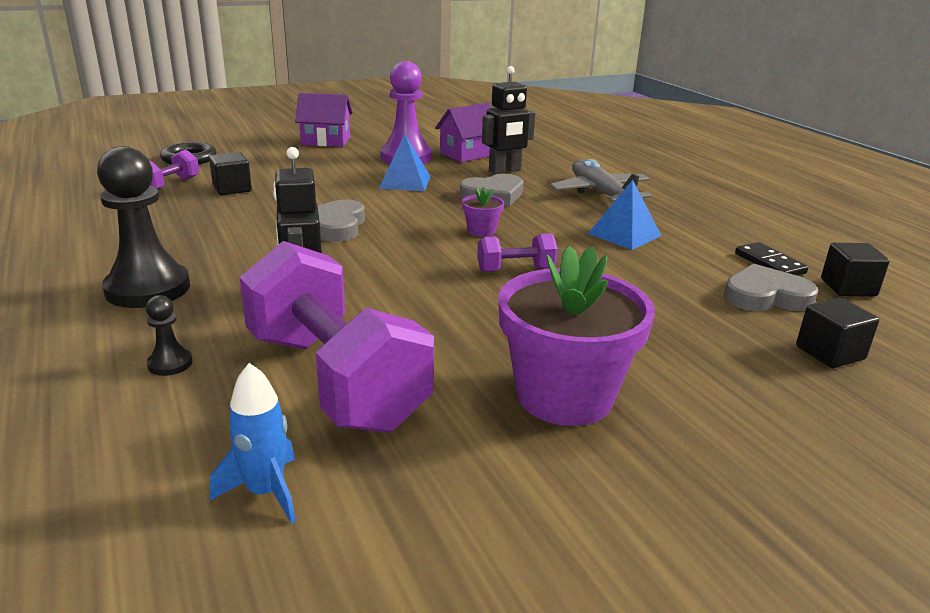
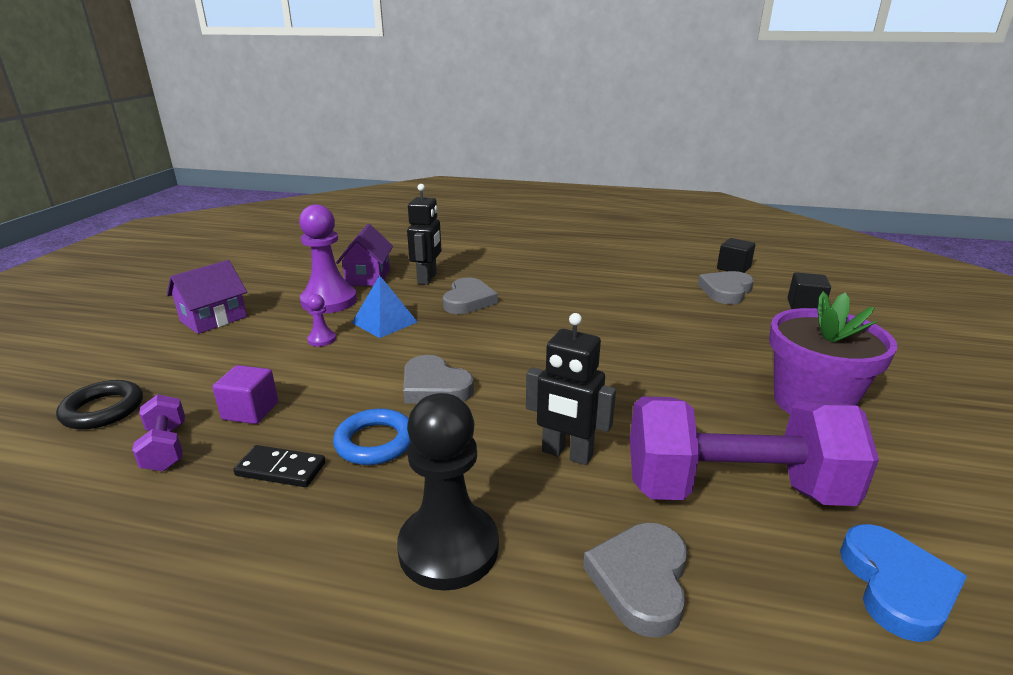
camera: 50 degrees left, 0 degrees up
(170, 363) = (640, 580): black pawn -> grey heart
(232, 189) = (250, 411): black cube -> purple cube
(240, 231) = (375, 442): none -> blue ring
(265, 492) = (896, 586): blue rocket -> blue heart
(347, 174) = (322, 339): none -> purple pawn
(481, 231) = (530, 331): purple flower pot -> none
(515, 270) = (613, 346): purple dumbbell -> none
(600, 193) = (520, 268): grey plane -> none
(624, 234) = (597, 289): blue pyramid -> none
(769, 263) = (685, 271): black domino -> black domino (281, 469)

